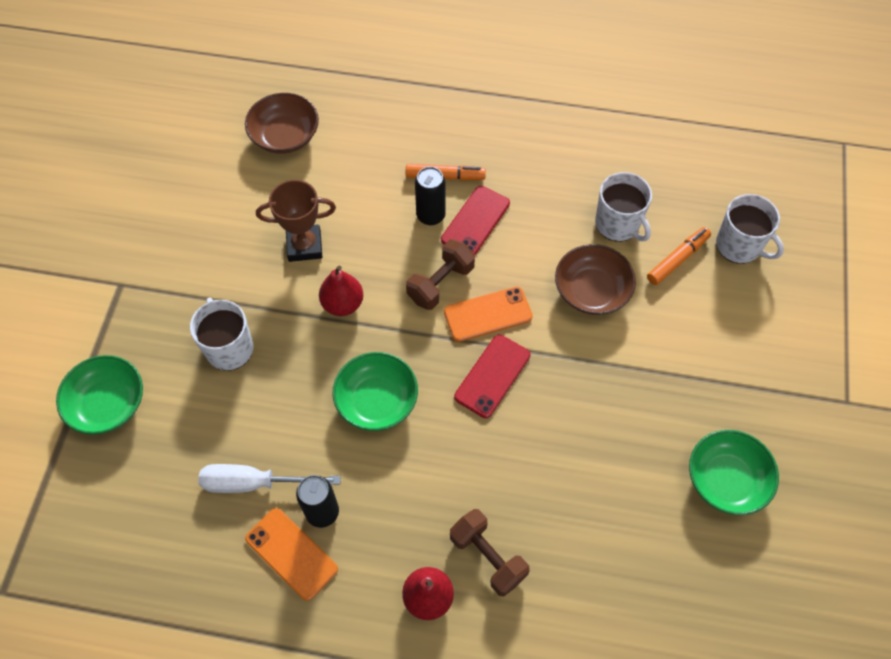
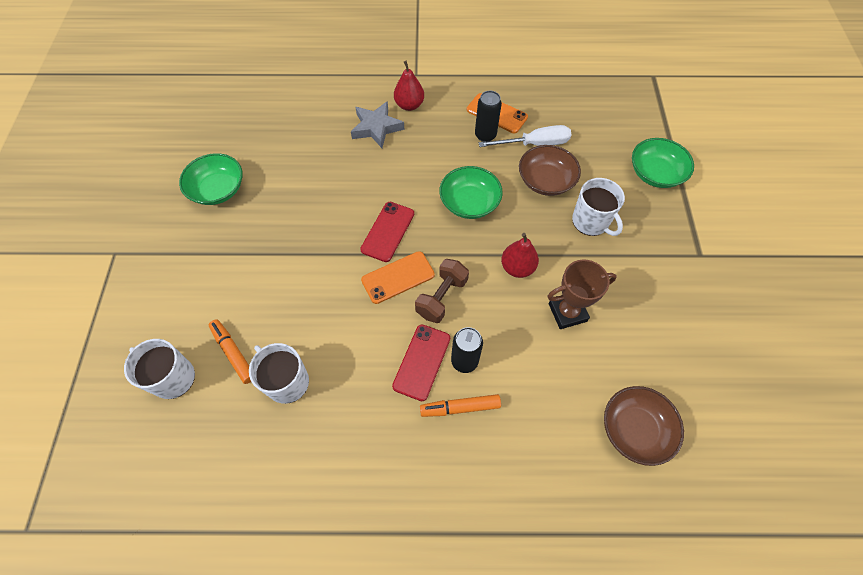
camera: 170 degrees right, 0 degrees up
(488, 557) = (376, 128): brown dumbbell -> grey star
(591, 291) = (312, 311): brown bowl -> brown bowl (546, 180)
(677, 259) = (233, 353): orange marker -> orange marker turned 105 degrees clockwise

